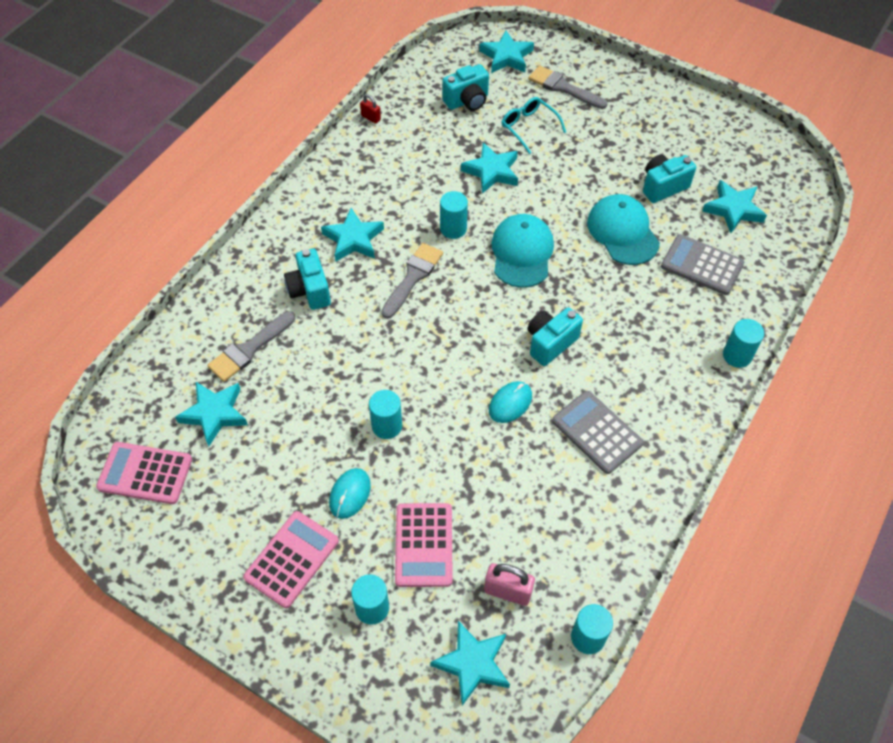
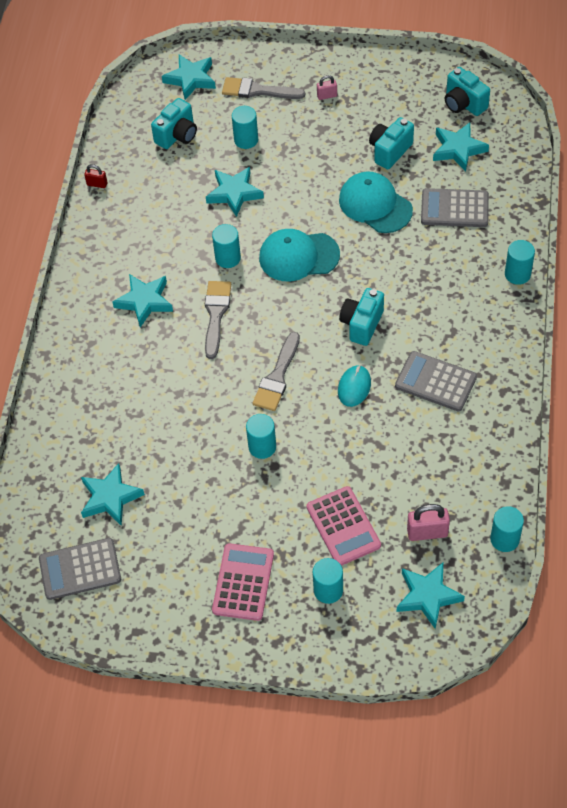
camera: 20 degrees left, 0 degrees up
(145, 473) = (80, 569): pink calculator -> grey calculator
(249, 349) = (108, 432): grey brush -> grey brush (277, 377)
(310, 290) = (132, 361): turquoise camera -> turquoise camera (464, 104)
(350, 494) = (262, 513): turquoise mouse -> none
(522, 253) = (298, 256): turquoise cap -> turquoise cap turned 75 degrees counterclockwise
(529, 127) = (246, 140): turquoise glasses -> turquoise cylinder
(627, 114) = (327, 96): none -> pink padlock

